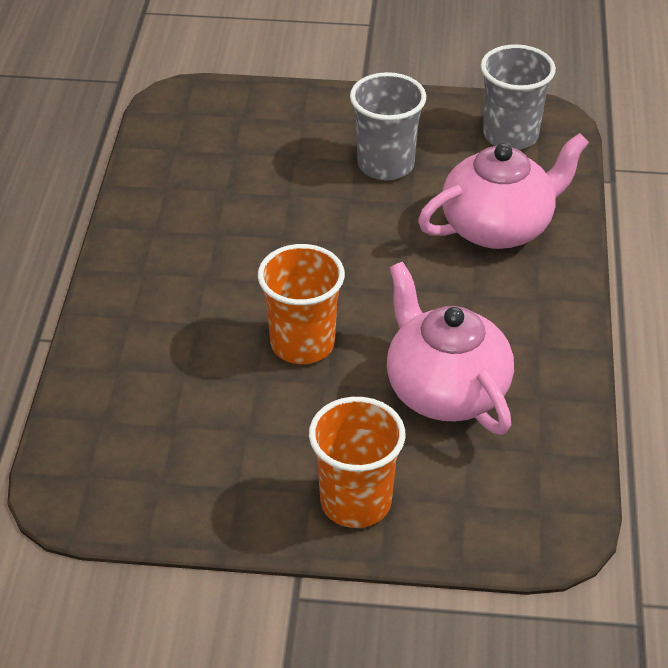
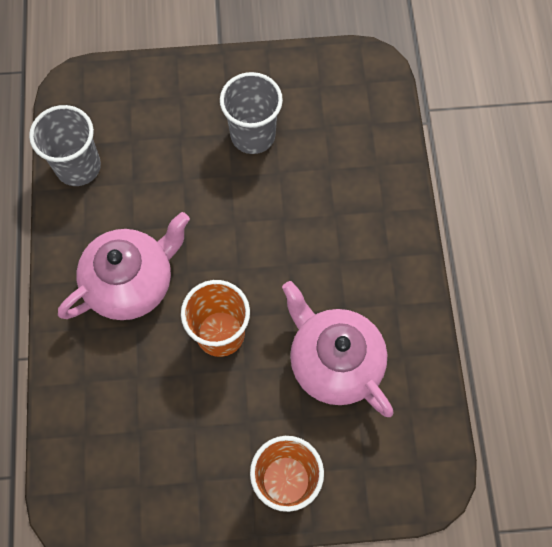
camera: 10 degrees left, 25 degrees up
(498, 226) = (349, 188): pink teapot -> pink teapot (131, 282)
(510, 135) = (345, 88): grey cup -> grey cup (78, 167)

